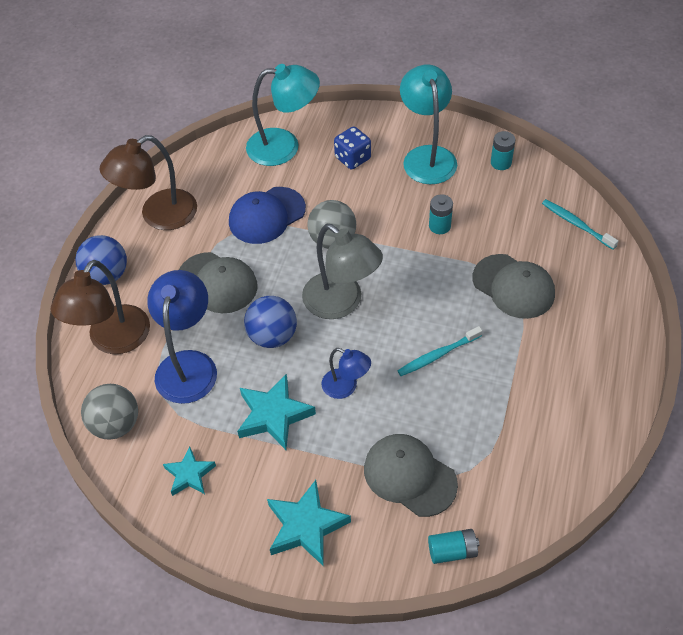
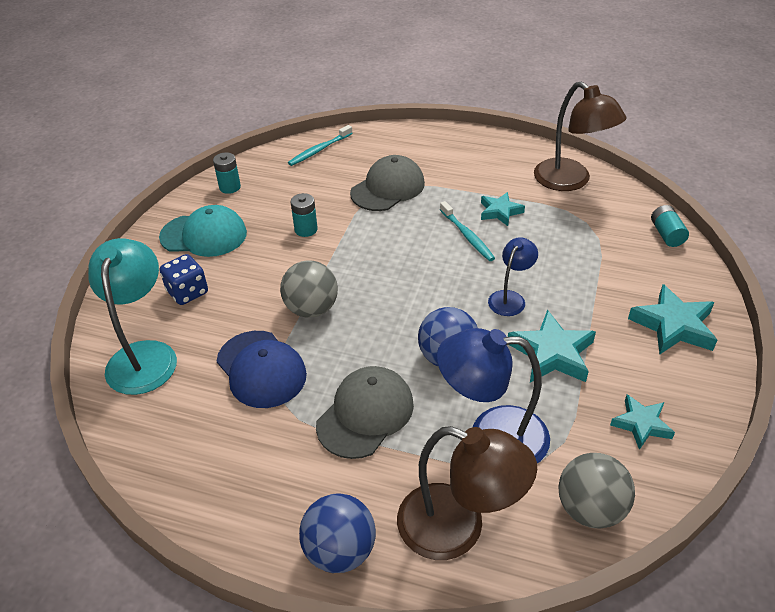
camera: 90 degrees left, 10 degrees down
(159, 216) = (235, 492): brown lamp -> brown lamp (570, 181)
(341, 303) = (402, 301): grey lamp -> none
(409, 476) = (601, 257): grey cap -> none
(427, 156) = (204, 235): turquoise lamp -> turquoise cap
(481, 386) = (500, 212): none -> turquoise star

